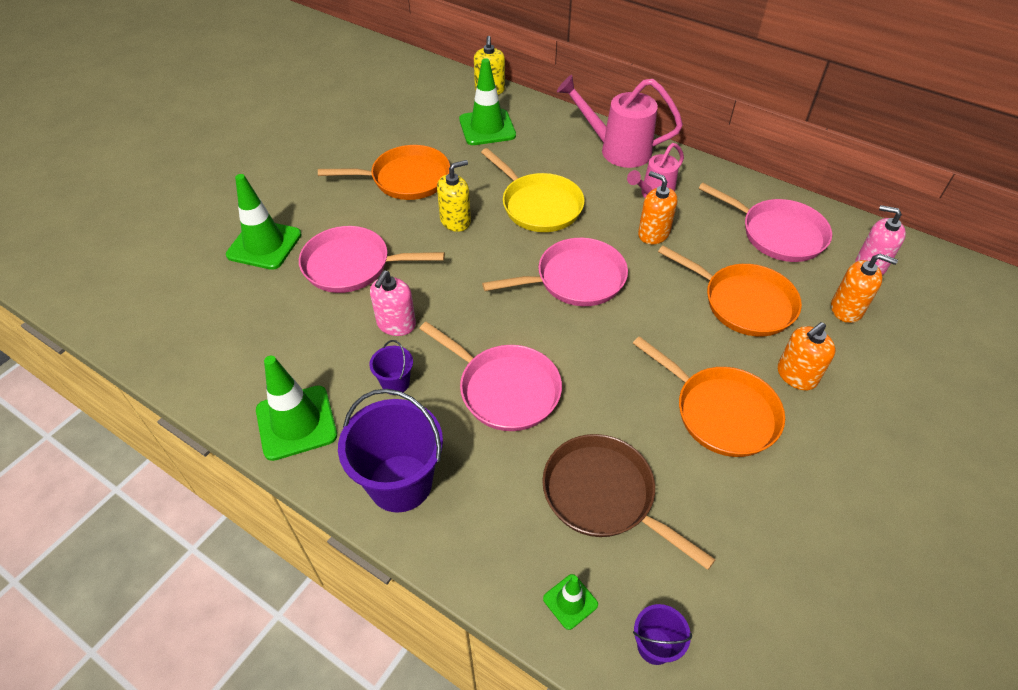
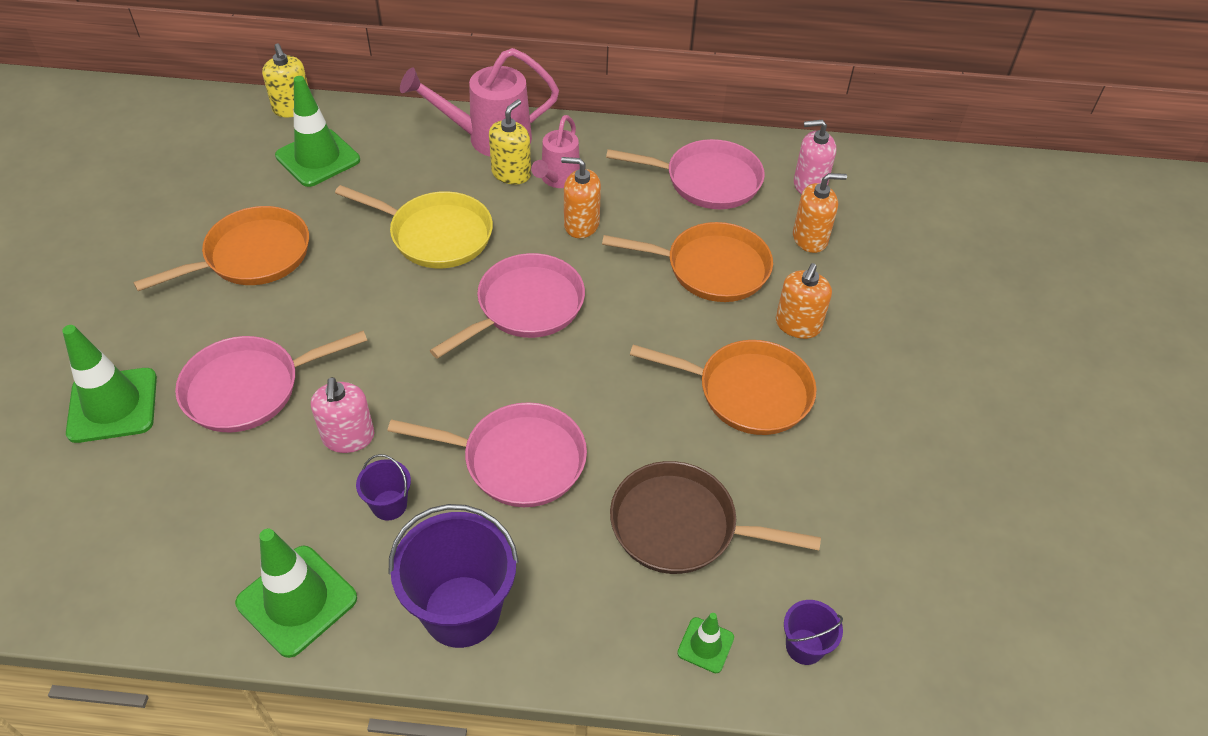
camera: 30 degrees left, 0 degrees up
(455, 221) = (346, 287): yellow soap dispenser -> yellow soap dispenser (511, 173)

